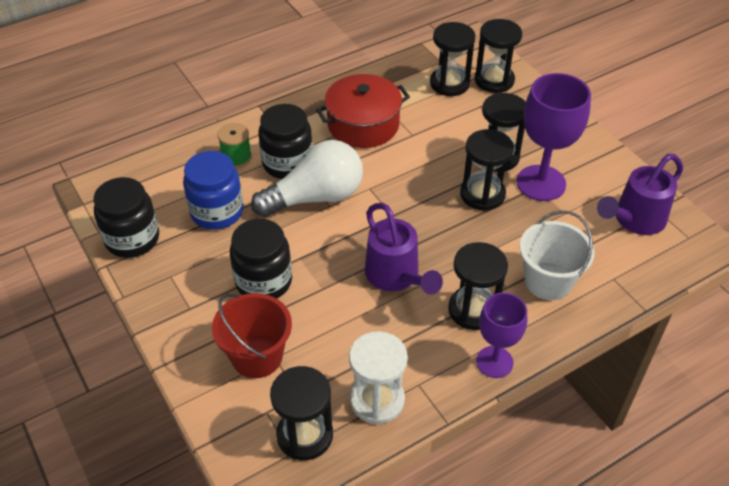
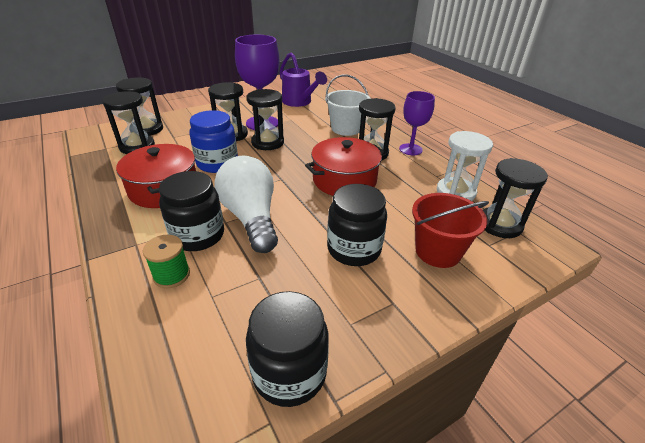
camera: 90 degrees left, 10 degrees down
(217, 212) = (256, 288): blue jar -> blue jar (217, 163)
(396, 276) = (344, 180): purple watering can -> red pot

